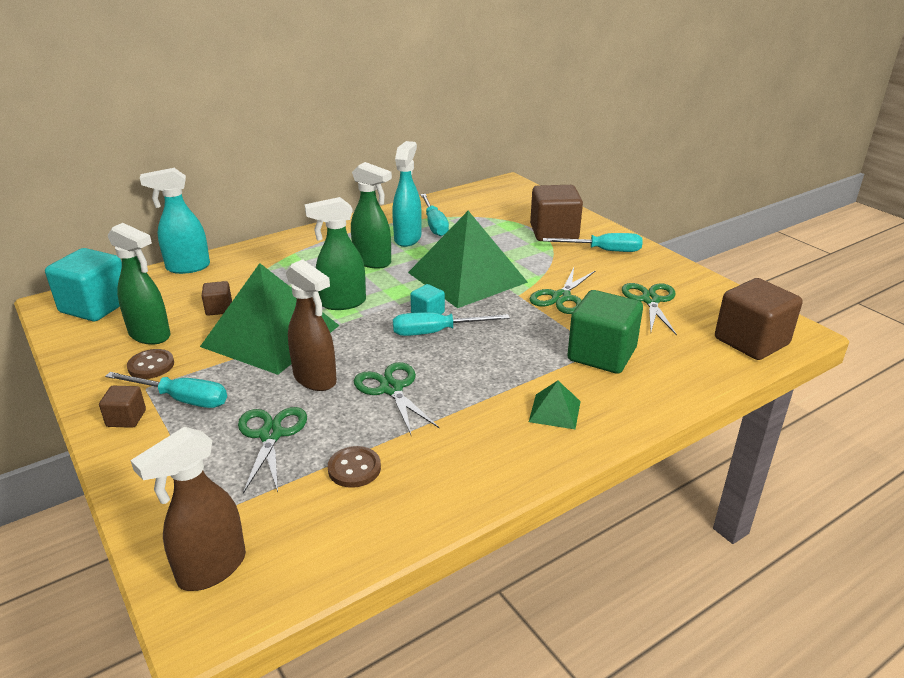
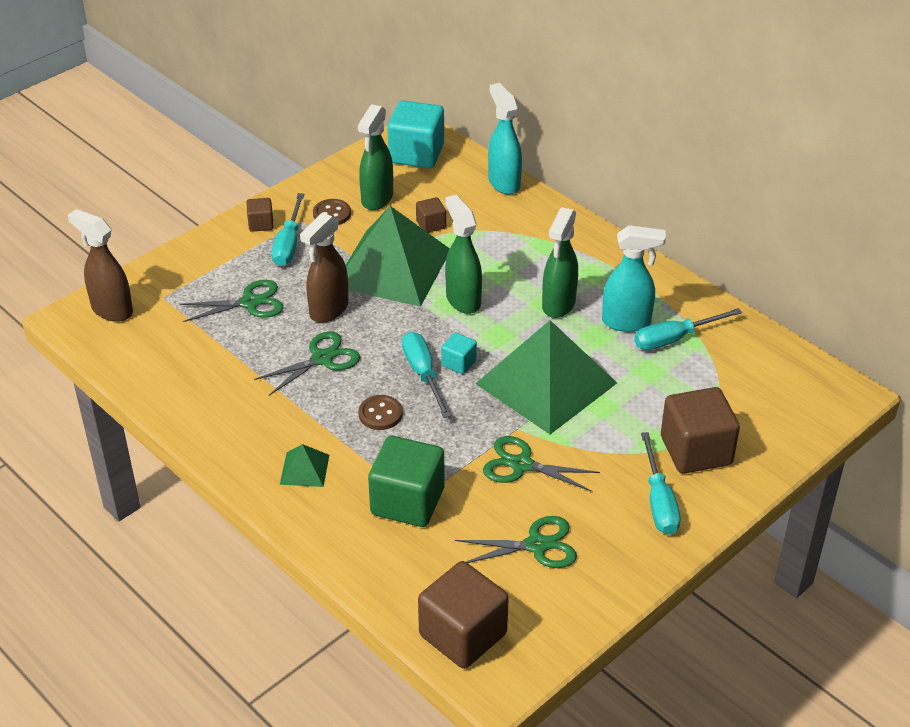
camera: 80 degrees right, 10 degrees up
(354, 468) = (214, 356): brown button -> brown button (380, 414)

